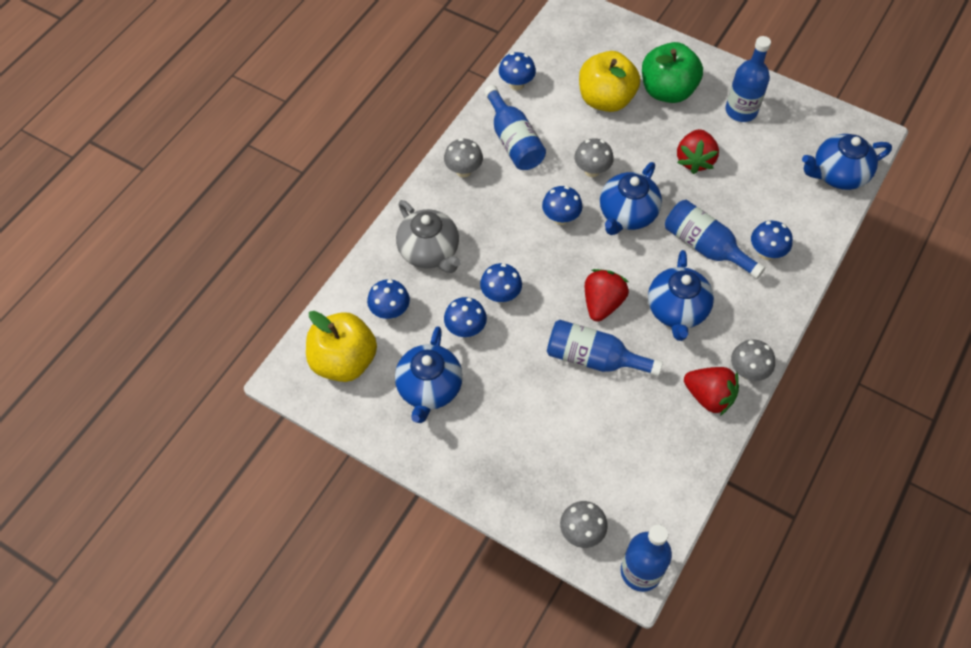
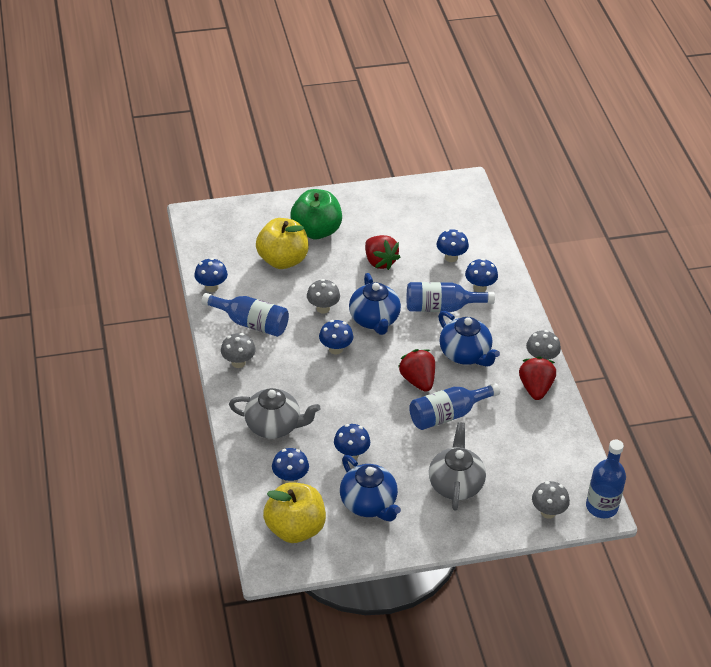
camera: 45 degrees left, 15 degrees down
(500, 295) = (350, 419): blue mushroom -> blue mushroom (451, 257)
(525, 432) = (455, 484): none -> grey teapot
(709, 396) = (535, 388): red strawberry -> red strawberry turned 75 degrees counterclockwise
(741, 111) = (375, 215): blue bottle -> none
(838, 174) = (472, 217): blue teapot -> none

